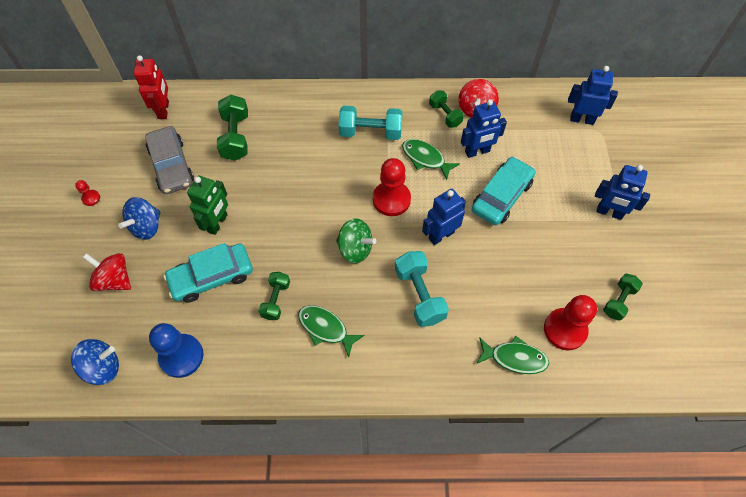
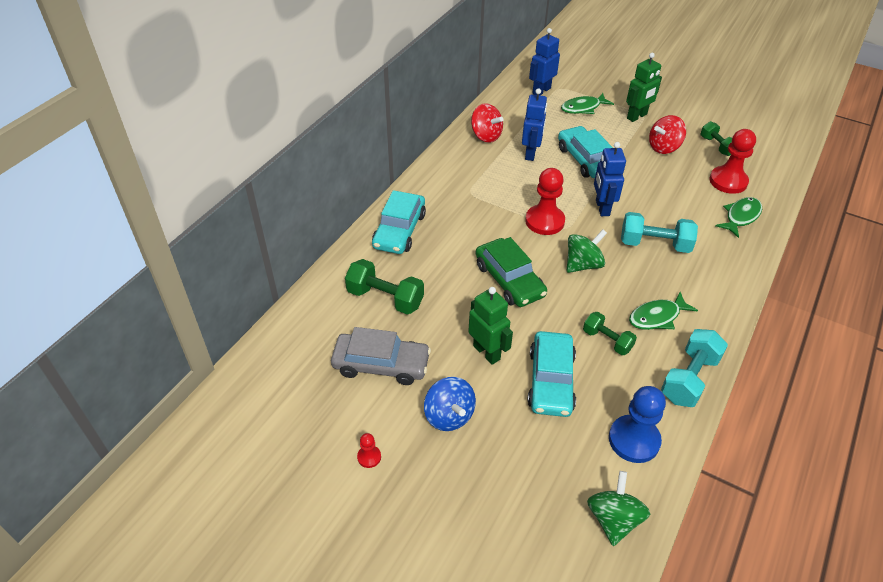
camera: 60 degrees left, 15 degrees down
(103, 367) = (613, 519): blue spinning top -> green spinning top
(114, 280) = (502, 470): red spinning top -> red spinning top (664, 147)
(164, 110) = (295, 344): red robot -> none
(303, 205) = (509, 280): none -> green car
(312, 110) = (399, 230): none -> turquoise car
(370, 132) = (459, 204): turquoise dumbbell -> turquoise dumbbell (689, 378)
(425, 158) = (515, 184): green fish -> green fish (583, 108)
(445, 115) = (477, 154): green dumbbell -> none
(609, 212) = (637, 116): blue robot -> green robot

